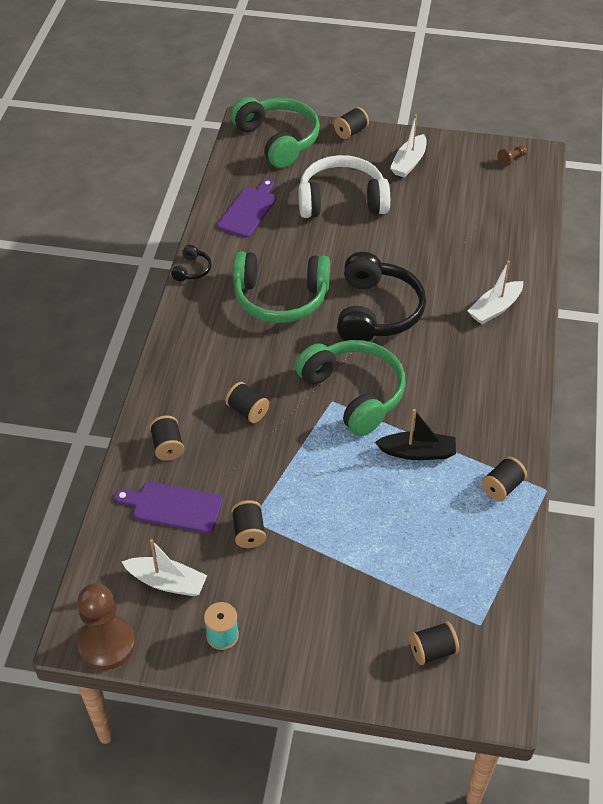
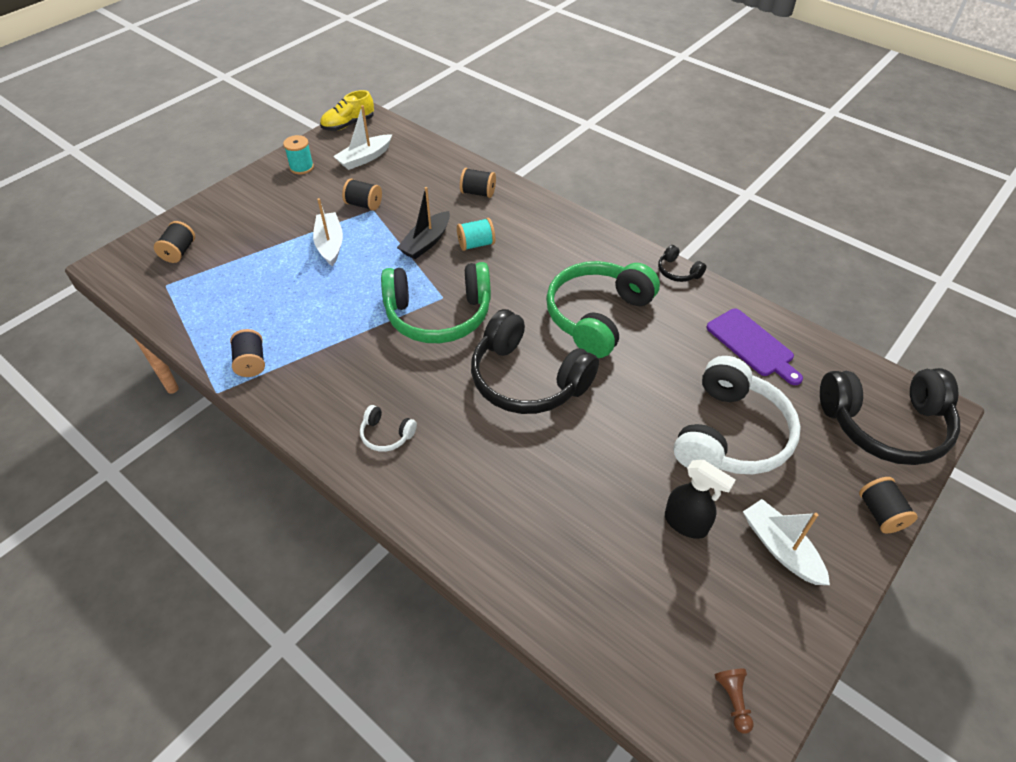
camera: 120 degrees right, 0 degrees up
(107, 644) = (348, 125): brown pawn -> yellow shoe
(173, 507) = (421, 178): purple cutting board -> none
(247, 411) = (476, 244): black spool -> turquoise spool
(278, 140) = (885, 425): green headphones -> black headphones
(417, 452) = (339, 326): black boat -> black boat (426, 242)
(426, 201) = (686, 523): none -> black spray bottle
(489, 364) = (386, 435): none -> white headphones
(495, 309) = (455, 487): white boat -> white boat (330, 244)

